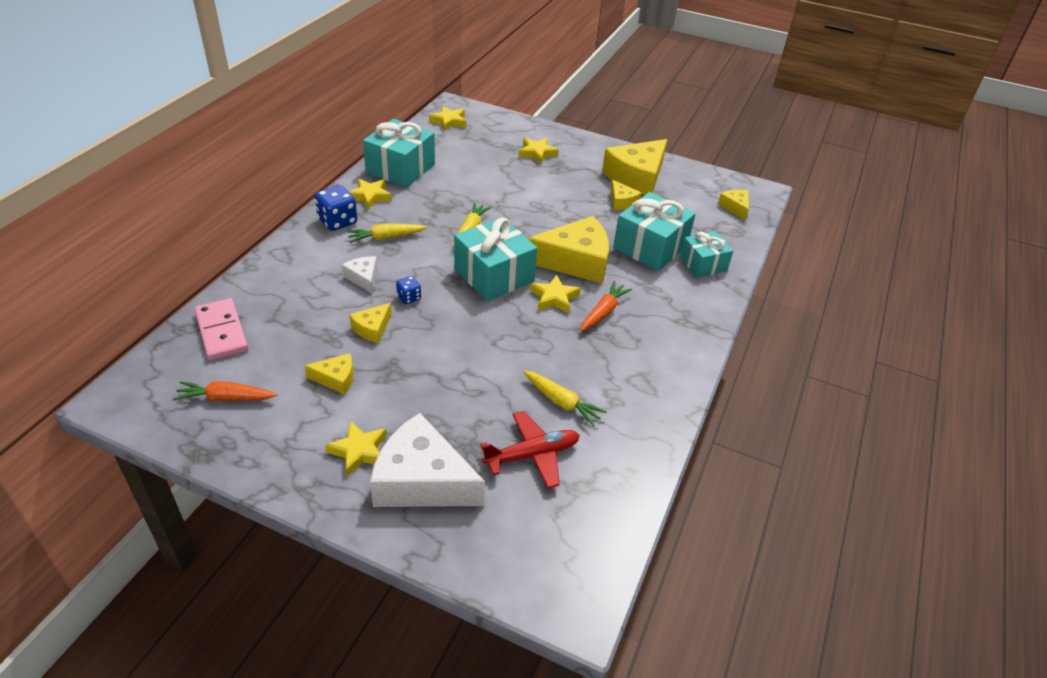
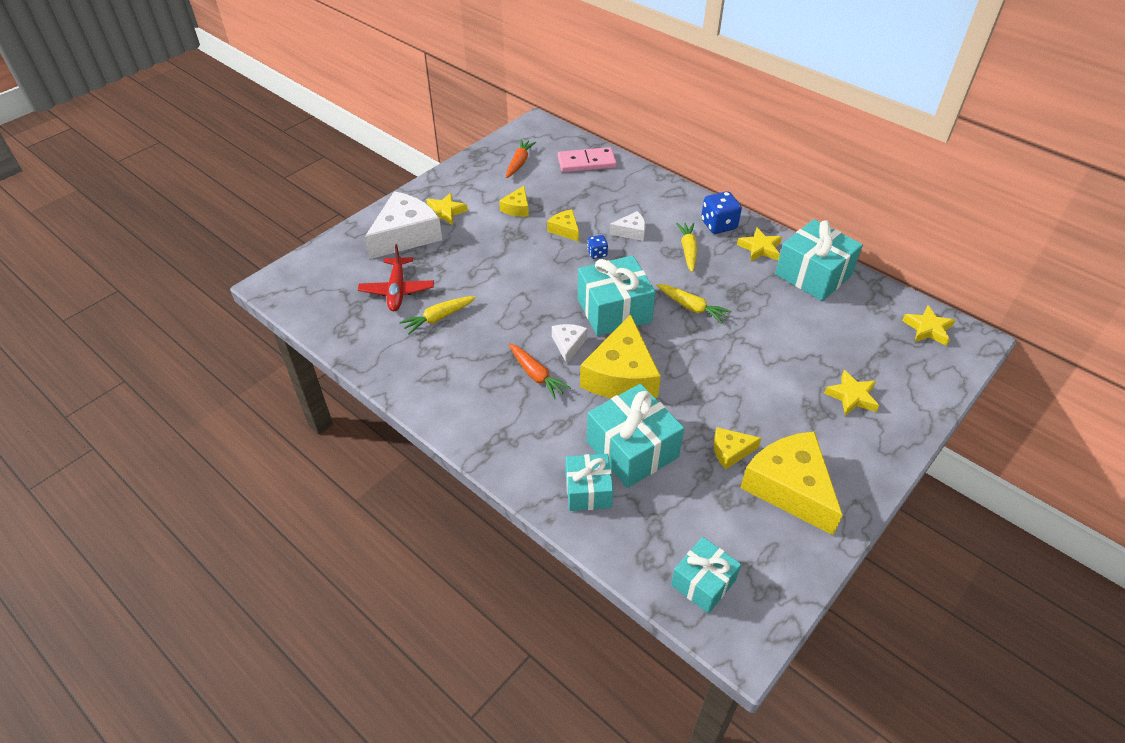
camera: 110 degrees right, 5 degrees up
(554, 298) = (568, 345): yellow star -> white cheese
(735, 207) = (703, 582): yellow cheese -> turquoise gift

